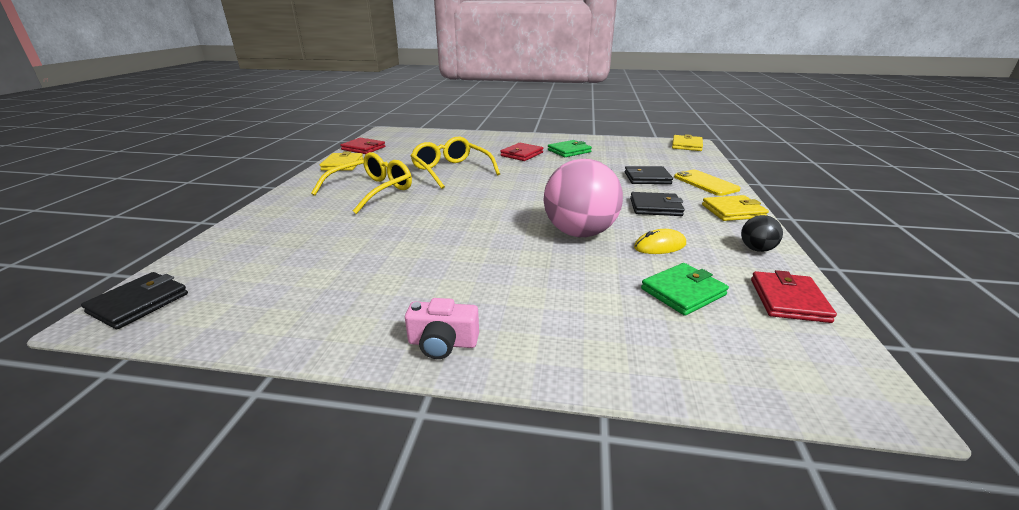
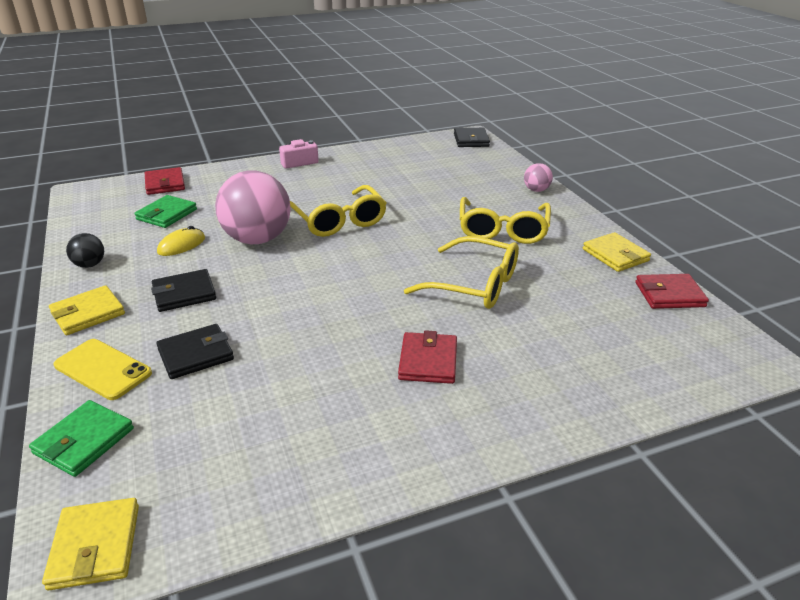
camera: 150 degrees right, 5 degrees up
(271, 211) = (536, 190): none -> pink ball
(487, 230) = (339, 221): none -> yellow glasses
(569, 151) = (356, 404): green wallet -> green wallet (84, 441)
(788, 300) = (91, 227): red wallet -> red wallet (165, 184)

